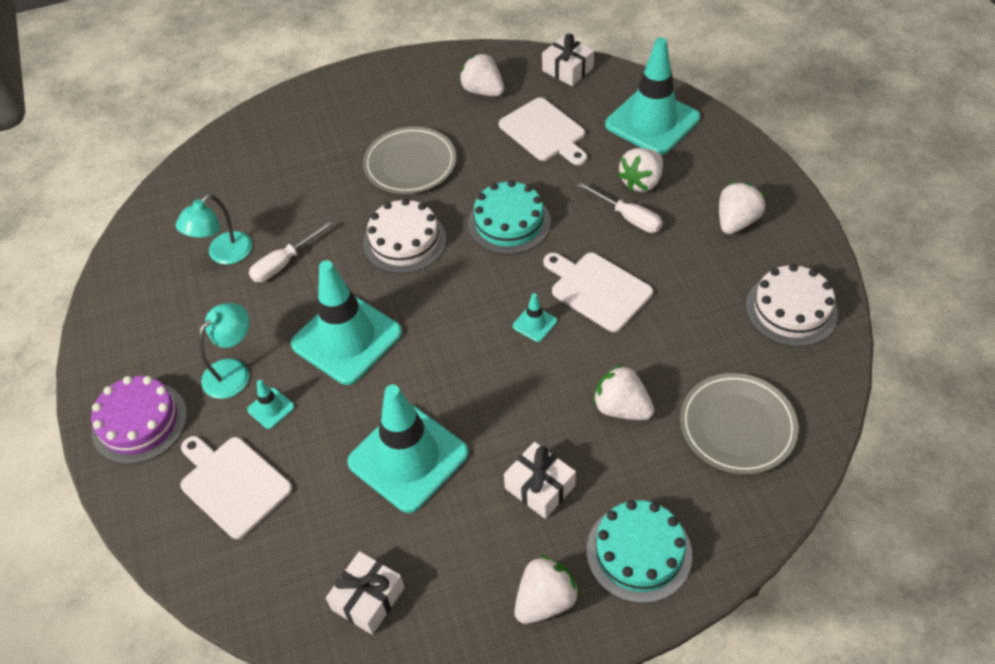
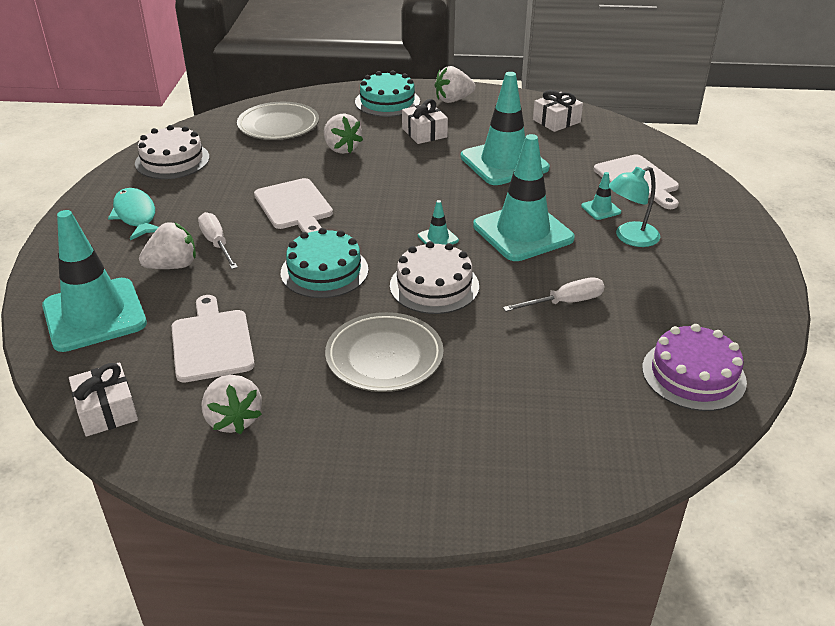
camera: 160 degrees left, 15 degrees down
(139, 422) = (715, 228): purple cake -> purple cake (693, 375)
(223, 254) = (630, 329): turquoise lamp -> none
(534, 323) = (362, 201): turquoise traffic cone -> turquoise traffic cone (438, 238)
(736, 222) = (136, 215): white strawberry -> turquoise fish

